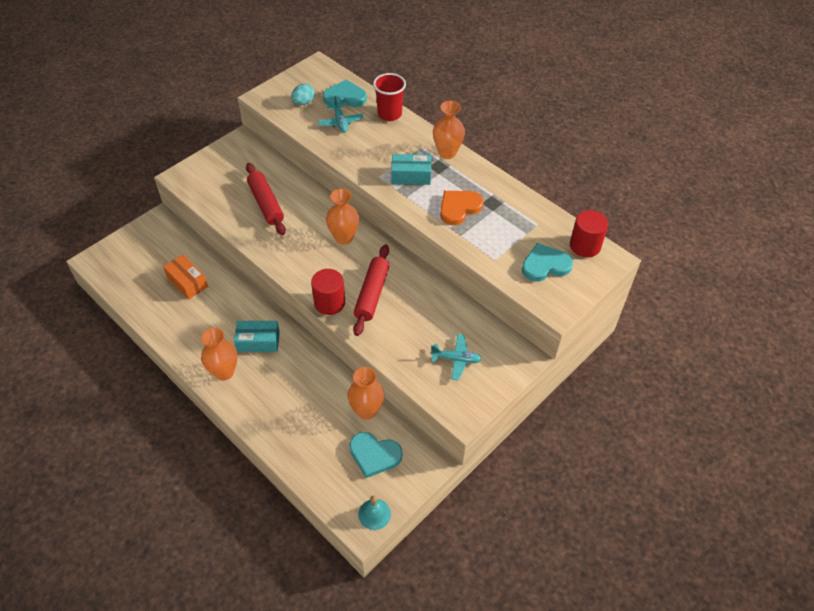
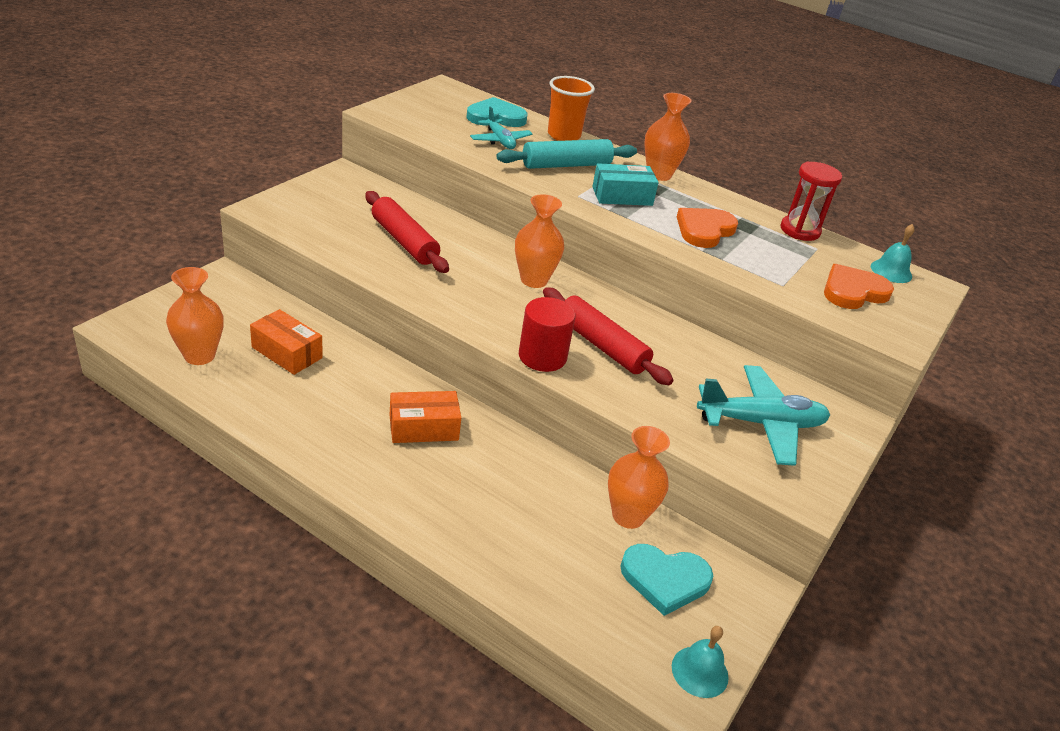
camera: 15 degrees left, 15 degrees down
(224, 372) = (378, 472): orange vase -> orange vase (199, 356)
(258, 341) = (423, 428): turquoise box -> orange box
(303, 102) = (440, 119): turquoise egg -> none
(372, 294) = (602, 345): red rolling pin -> red rolling pin turned 45 degrees counterclockwise
(381, 145) = (566, 165): none -> turquoise rolling pin
(389, 114) = (564, 135): red cup -> orange cup
(456, 359) = (761, 423): turquoise plane -> turquoise plane, size x1.70
(532, 206) = (800, 230): none -> red hourglass
(545, 265) = (853, 291): turquoise heart -> orange heart
(585, 246) = (891, 271): red cylinder -> turquoise bell

